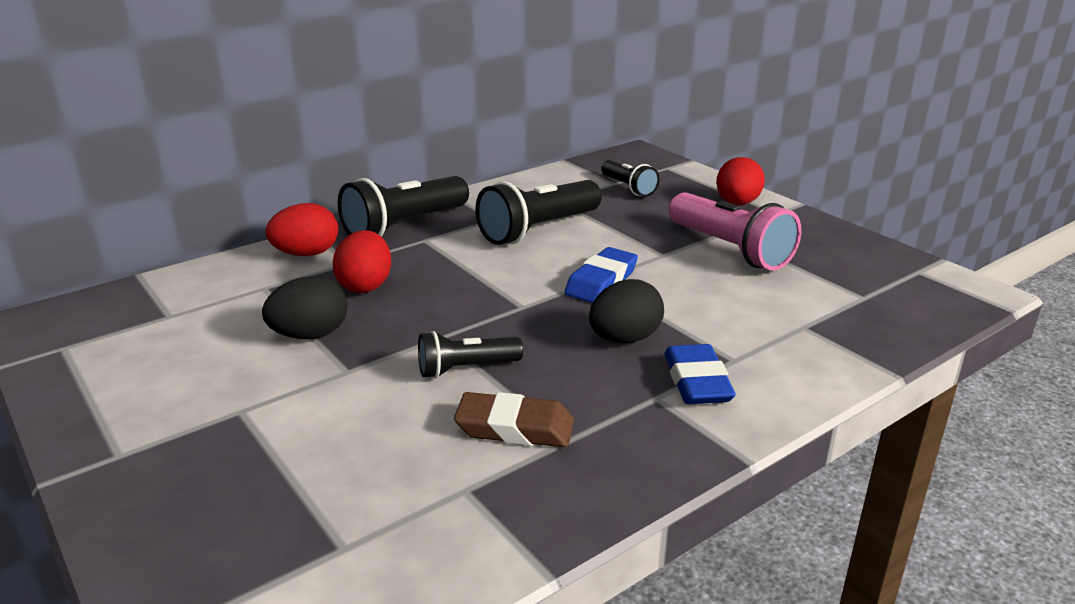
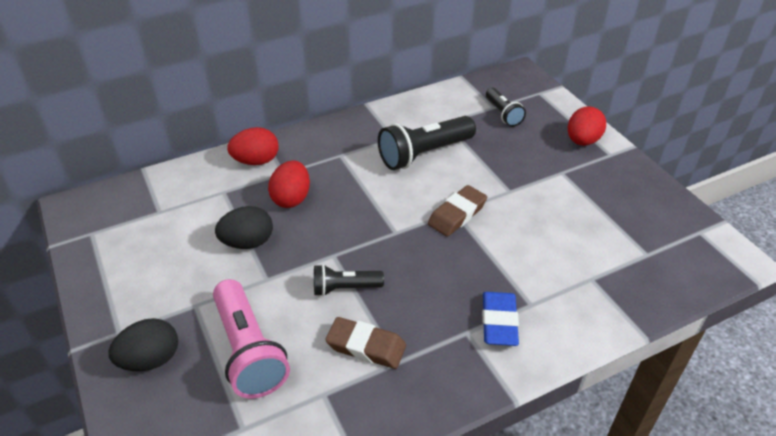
camera: 10 degrees right, 15 degrees up
(404, 226) = (328, 139): black flashlight -> none
(601, 281) = (457, 214): blue eraser -> brown eraser
(624, 339) = (459, 274): black egg -> black egg (150, 359)
(730, 249) = (561, 191): pink flashlight -> pink flashlight (248, 351)

